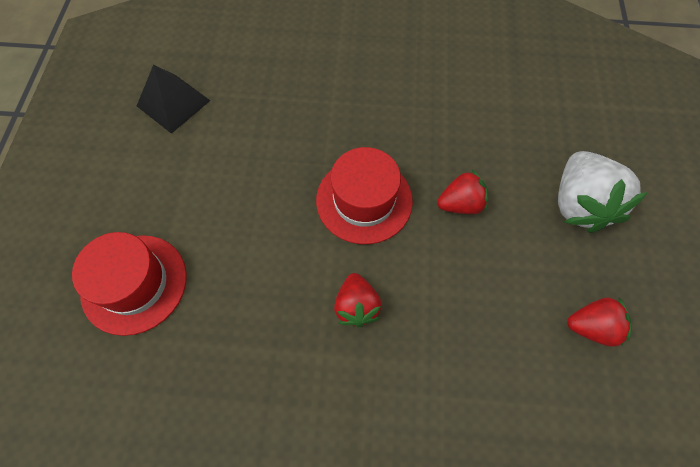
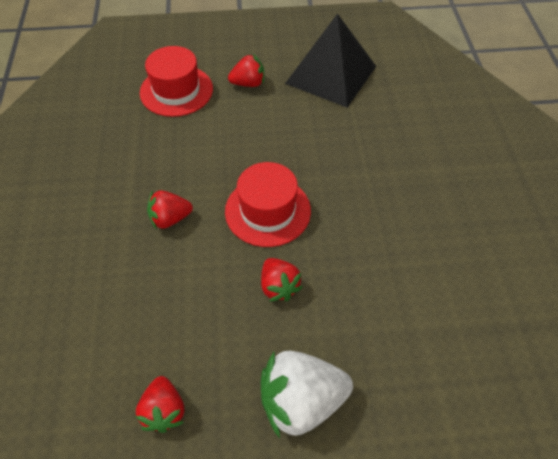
camera: 80 degrees right, 10 degrees down
(154, 193) = (248, 83): none -> red strawberry
(173, 103) = (331, 74): black pyramid -> black pyramid, size x1.61

